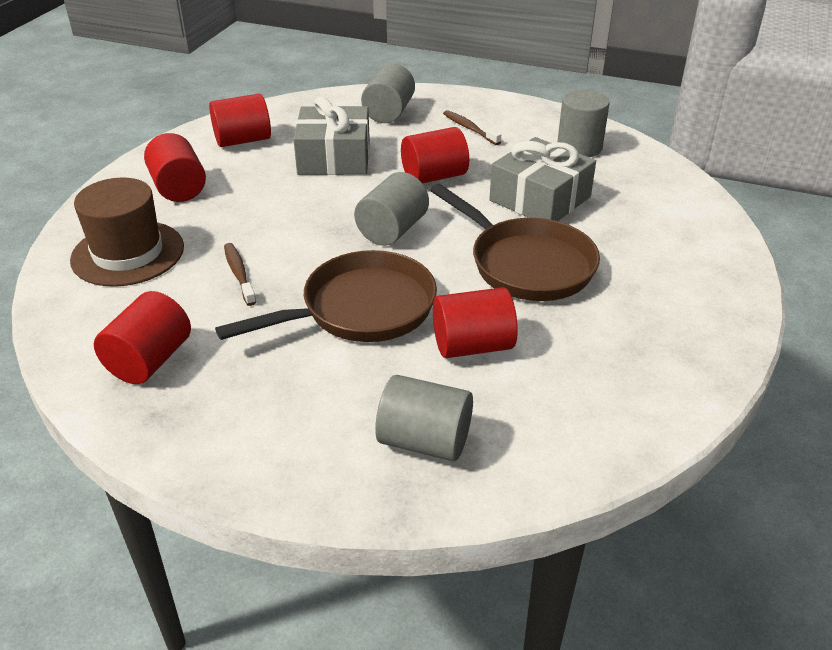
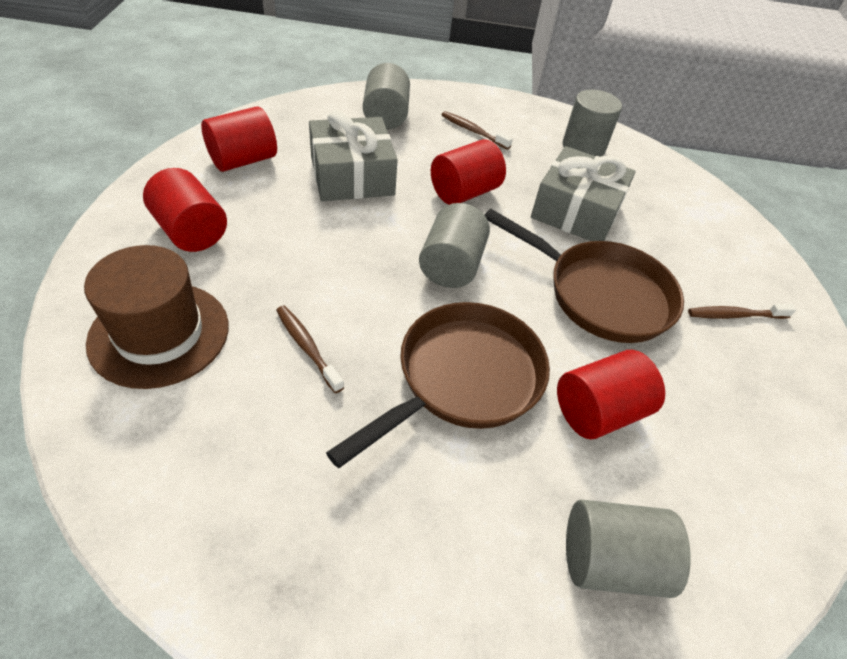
camera: 20 degrees left, 10 degrees up
(149, 360) = (244, 499): red cylinder -> none
(658, 293) = (735, 315): none -> brown toothbrush

